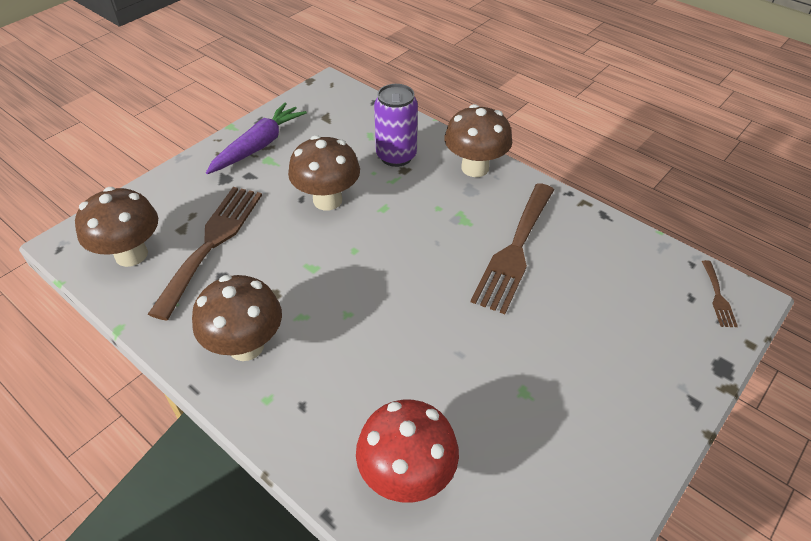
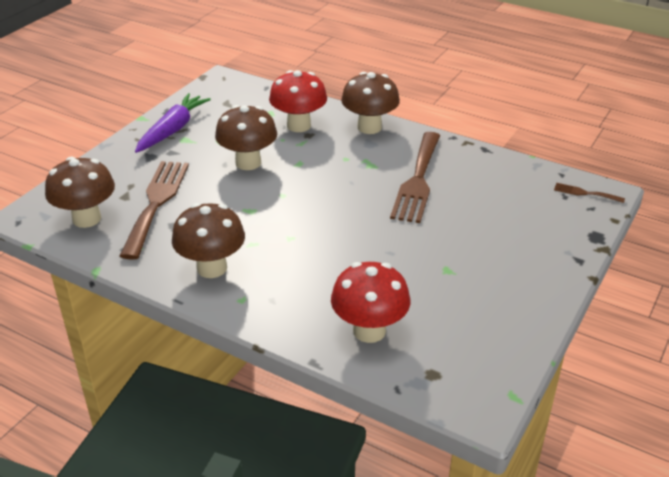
camera: 10 degrees left, 10 degrees down
(396, 156) = (299, 125): purple can -> red mushroom
(718, 297) = (585, 193): brown fork -> brown fork turned 120 degrees clockwise

